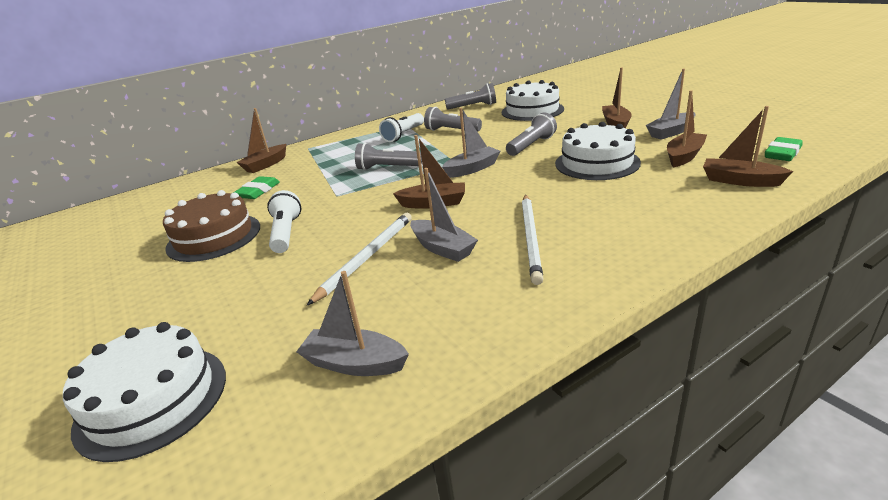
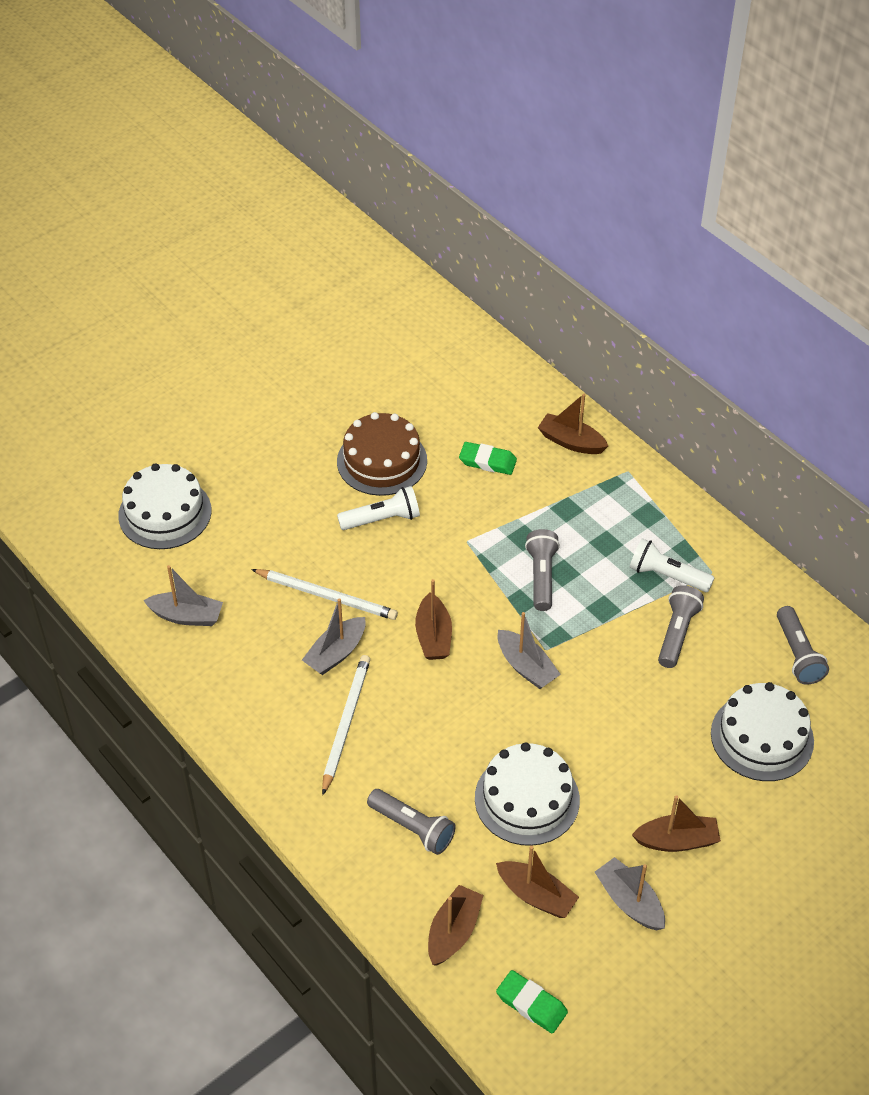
camera: 80 degrees right, 20 degrees up
(355, 363) = (186, 616): grey boat -> grey boat turned 90 degrees clockwise
(531, 145) = (599, 731): grey flashlight -> grey flashlight (412, 828)
(531, 238) = (346, 723): white pencil -> white pencil turned 105 degrees clockwise

